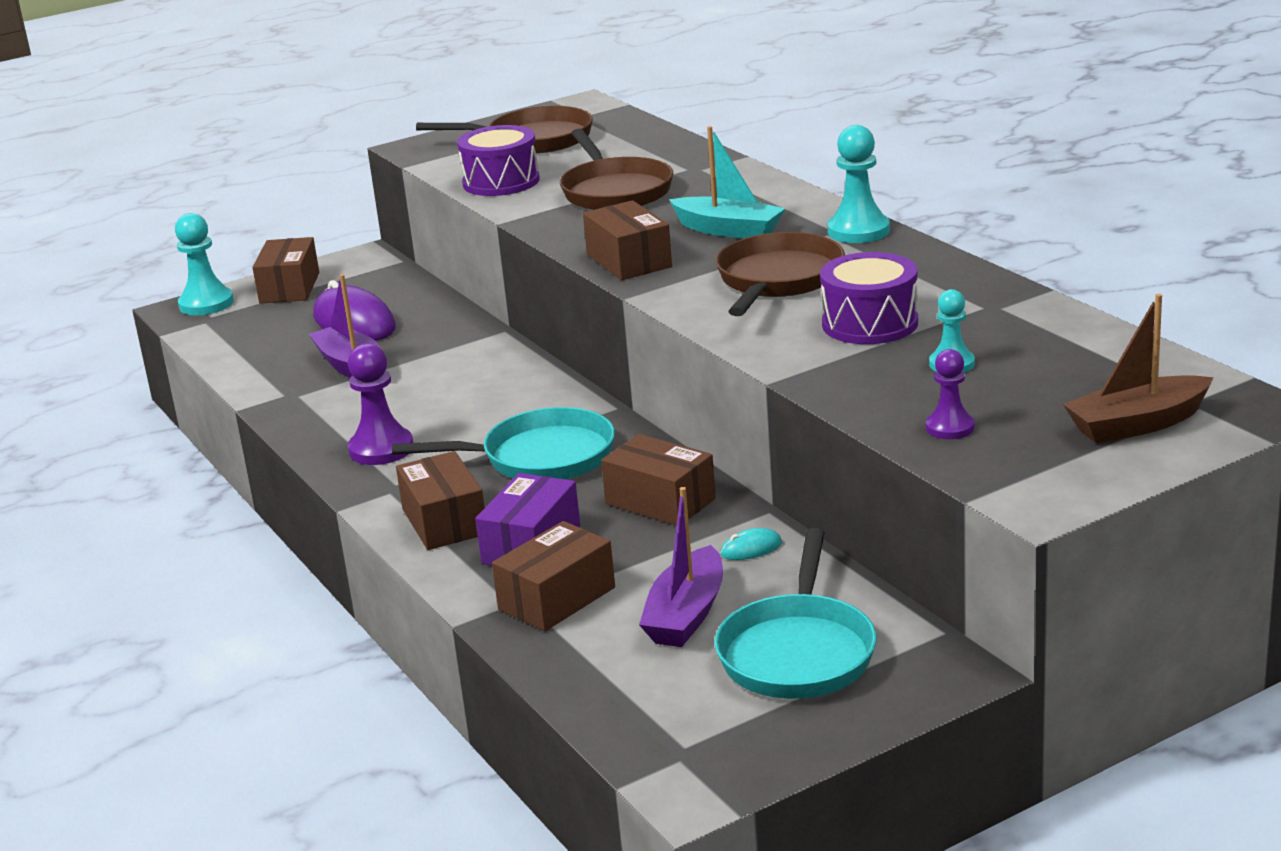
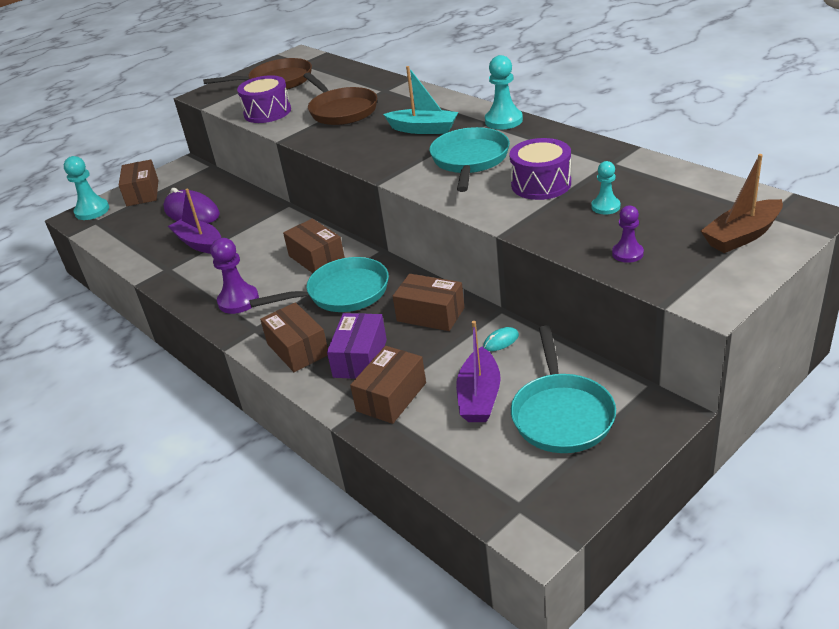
camera: 10 degrees left, 10 degrees up
(628, 261) = (370, 158): brown box -> brown box (316, 258)
(778, 280) = (470, 160): brown pan -> turquoise pan

